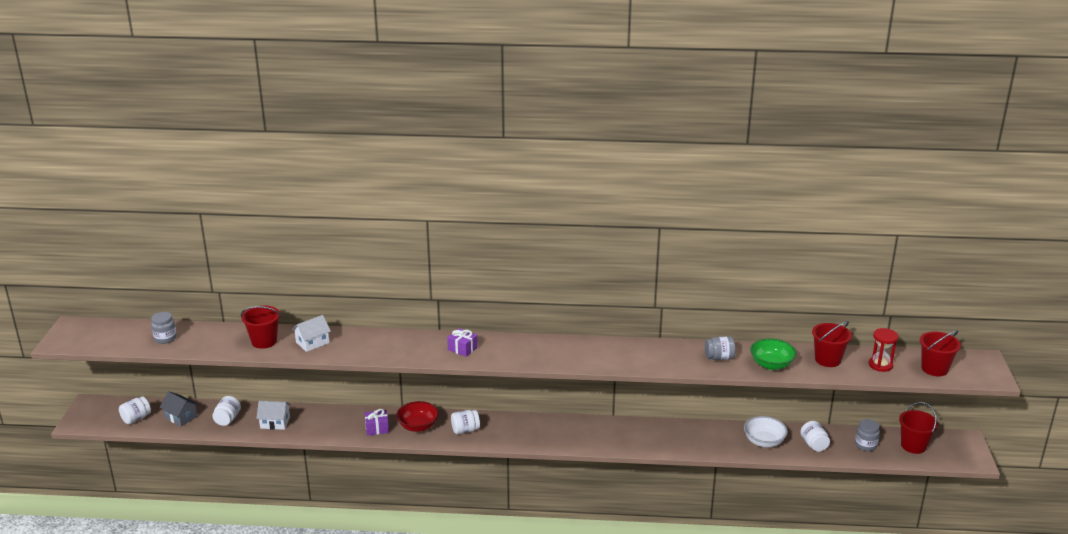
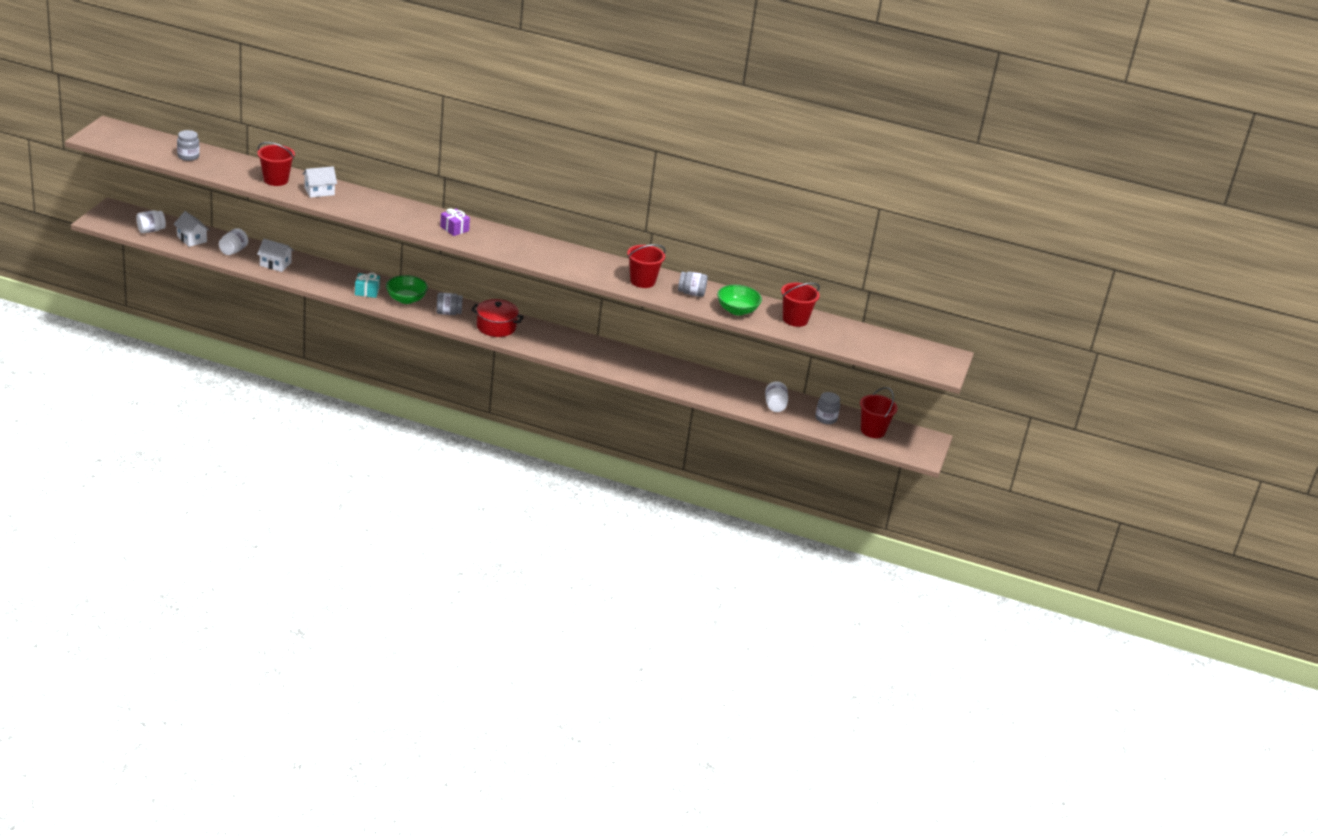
camera: 10 degrees right, 5 degrees up
(181, 417) = (191, 239): grey house -> white house
(377, 428) = (367, 291): purple gift -> turquoise gift
(418, 426) = (406, 299): red bowl -> green bowl
(465, 430) = (448, 313): white jar -> grey jar
(517, 432) = (496, 327): none -> red pot
(764, 442) = (728, 391): white bowl -> none
(880, 365) = (842, 336): red hourglass -> none
(934, 369) = (893, 351): red bucket -> red bucket (642, 281)

